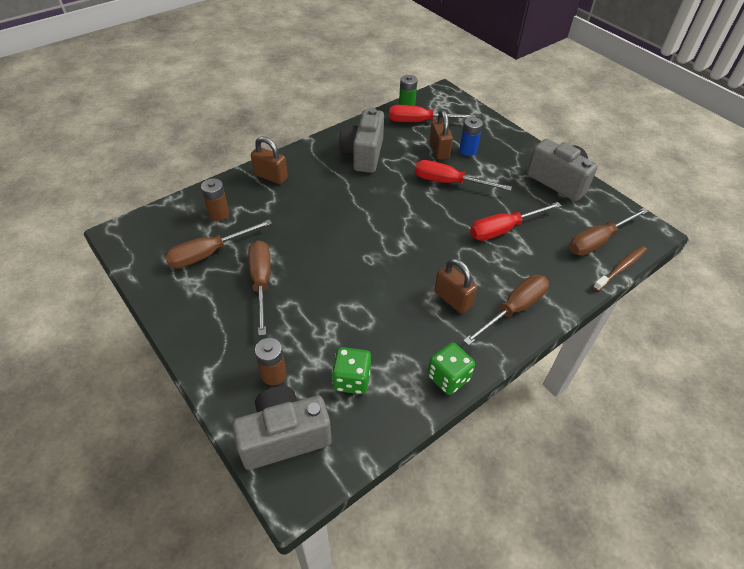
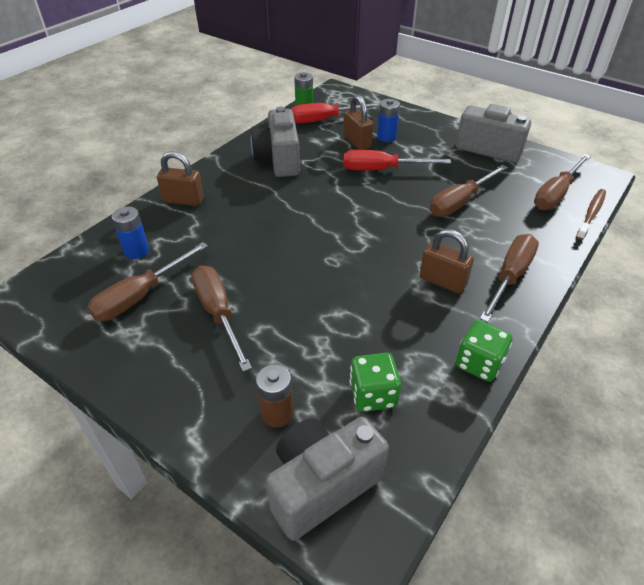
camera: 15 degrees left, 5 degrees down
(219, 214) = (136, 251): brown battery -> blue battery
(503, 229) = (459, 202): red screwdriver -> brown screwdriver

